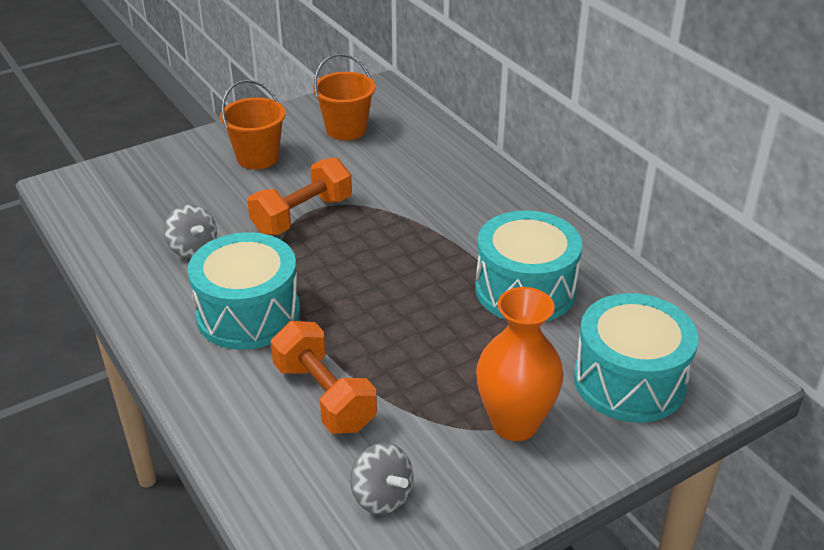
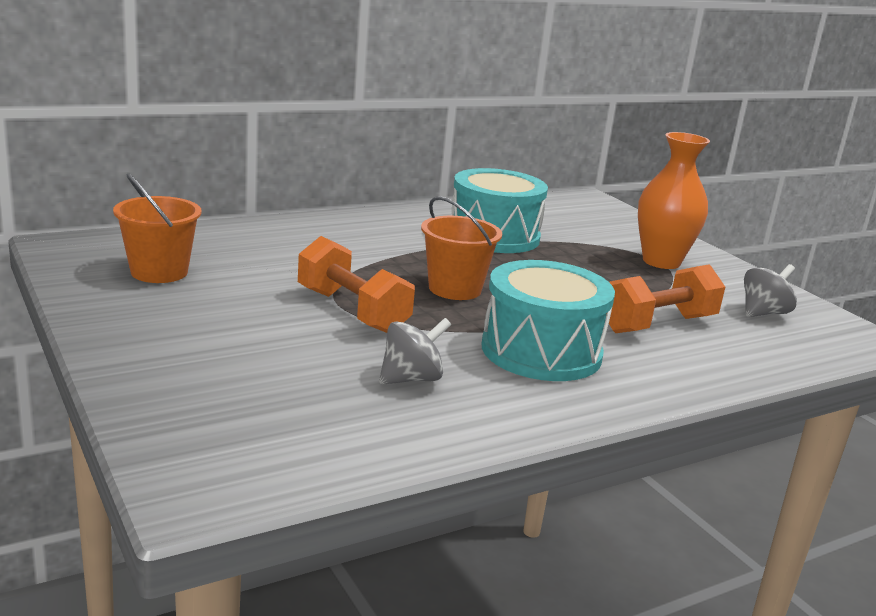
camera: 90 degrees left, 15 degrees down
(257, 157) = (198, 327): orange bucket -> orange bucket (454, 289)
(629, 381) = (601, 224): turquoise drum -> none

